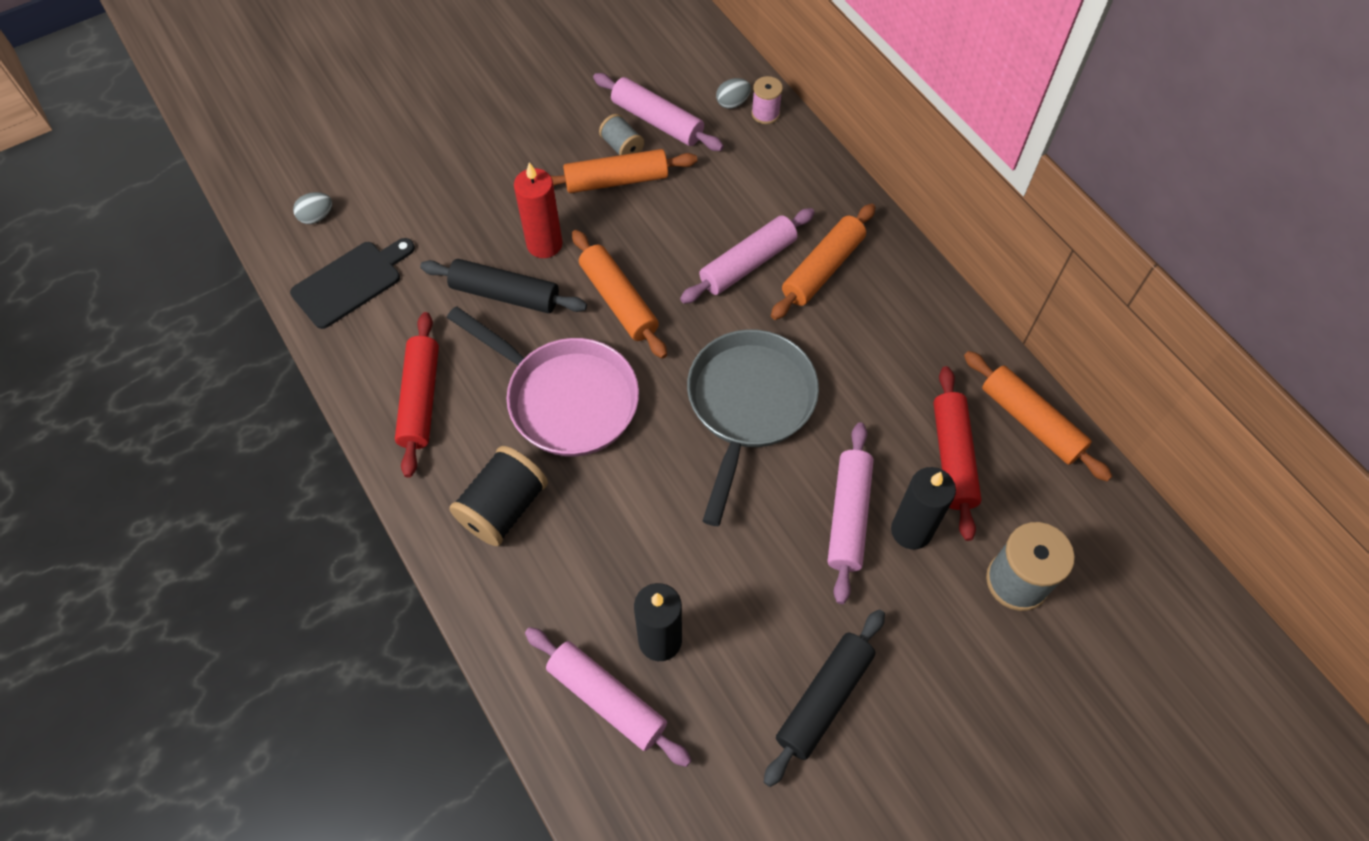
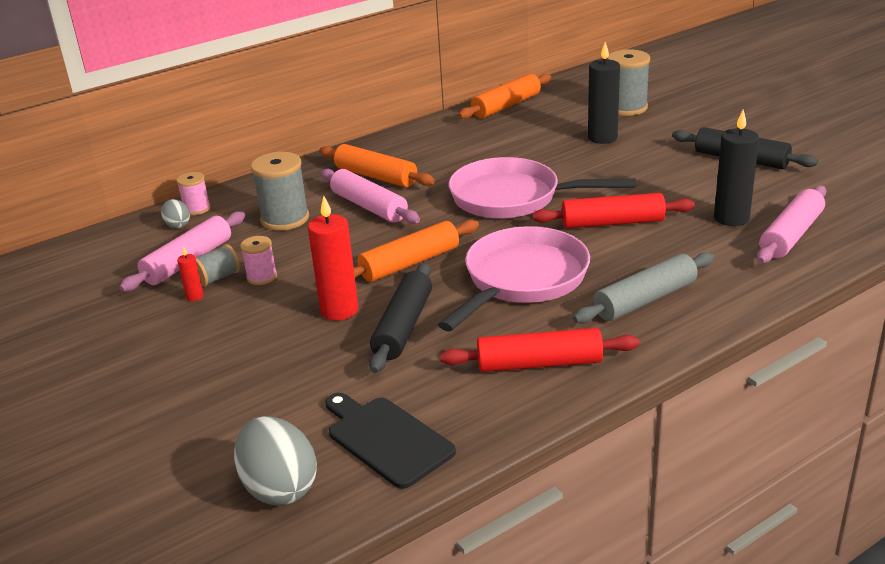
camera: 90 degrees left, 30 degrees down
(317, 217) = (279, 487): grey egg -> grey egg, size x1.92
(503, 508) = (645, 300): black spool -> grey rolling pin
(592, 134) = (195, 297): none -> red candle
(616, 180) = (262, 277): orange rolling pin -> pink spool
(731, 190) = (285, 219): none -> grey spool
(748, 406) = (513, 198): grey pan -> pink pan
(848, 516) = (599, 158): pink rolling pin -> none
(953, 457) = (540, 127): red rolling pin -> red rolling pin (612, 222)

